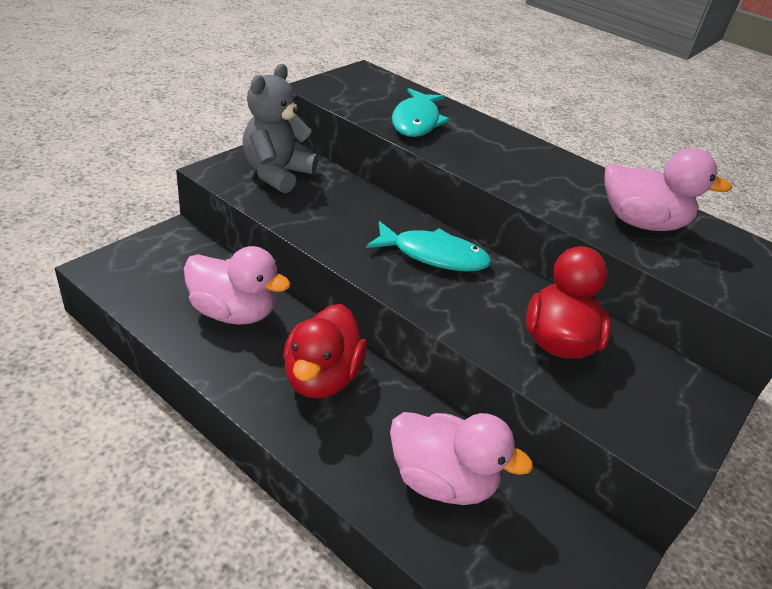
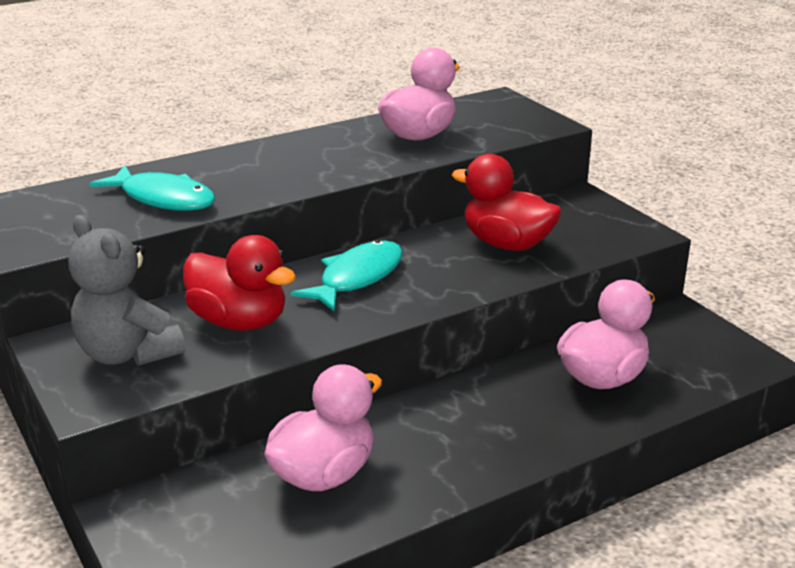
camera: 65 degrees left, 10 degrees down
(321, 377) = (456, 424): red duck -> red duck (239, 322)

